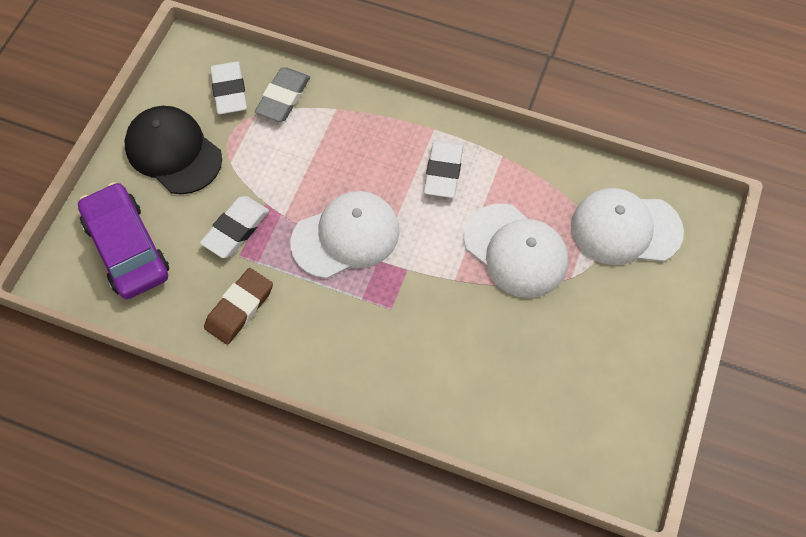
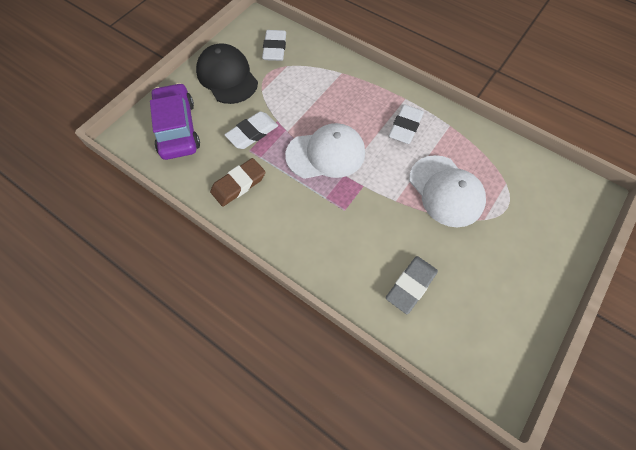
camera: 15 degrees right, 0 degrees up
(283, 97) = (308, 59): grey eraser -> grey eraser (411, 285)
(625, 229) = (532, 194): white cap -> none

